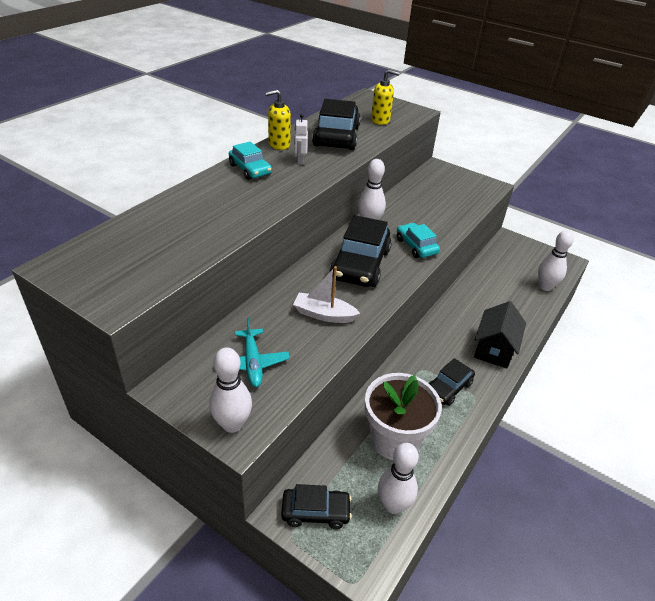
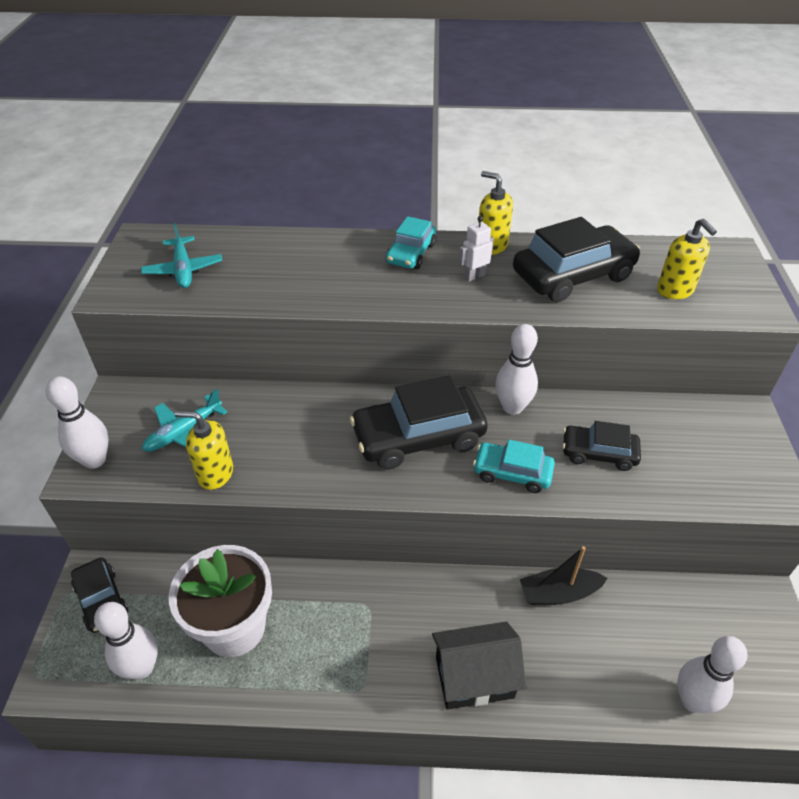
camera: 60 degrees right, 5 degrees up
(136, 259) = (183, 270): none -> turquoise plane
(310, 361) = (215, 474): none -> yellow soap dispenser
(324, 314) = (298, 449): white boat -> none
(416, 246) = (512, 473): turquoise car -> turquoise car turned 105 degrees counterclockwise
(448, 388) = (356, 649): black car -> black car (598, 453)
(464, 295) = (558, 593): none -> black boat

